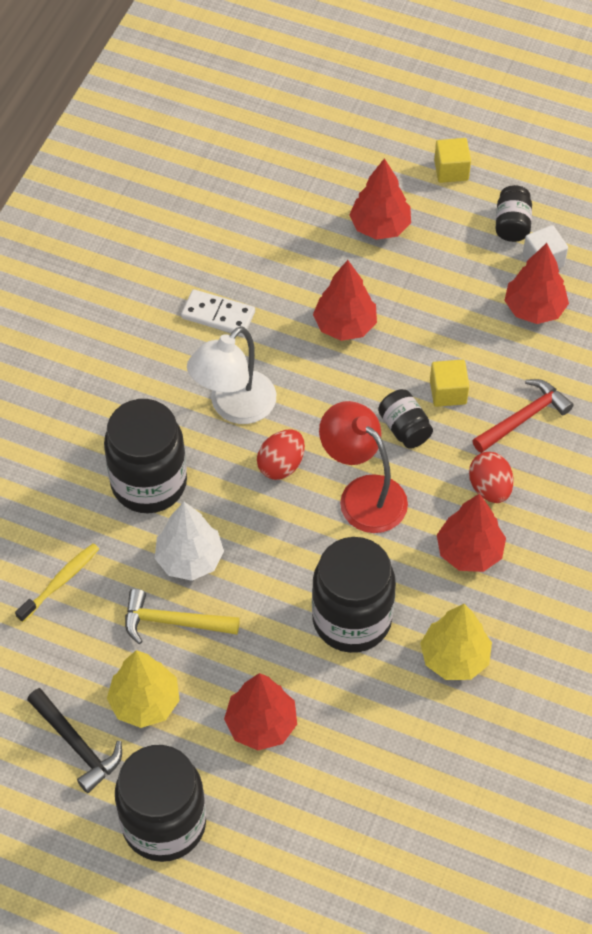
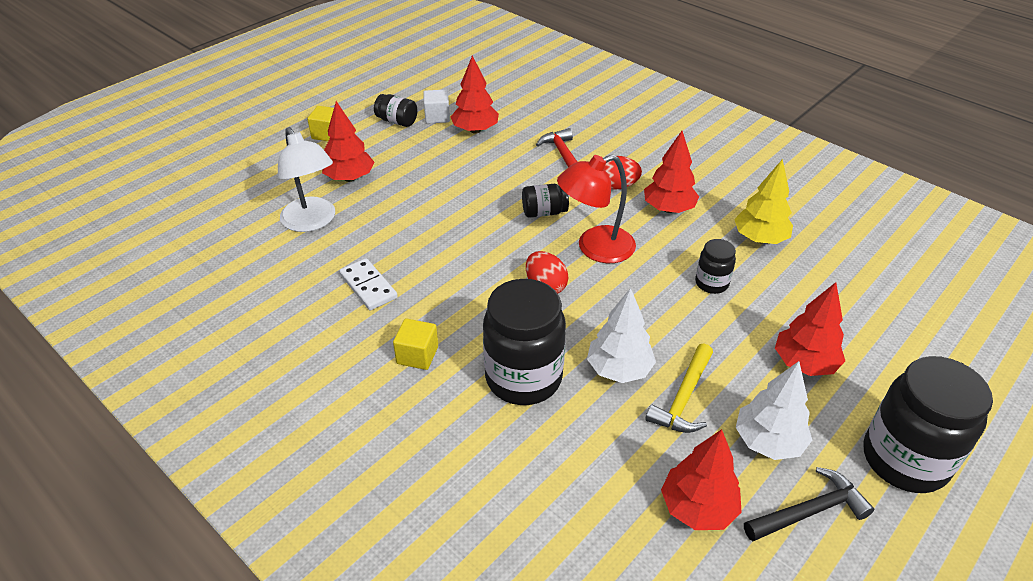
camera: 70 degrees left, 15 degrees down
(60, 582) = (610, 478): yellow toothbrush -> none
(145, 702) = (768, 442): yellow tree -> white tree
(218, 315) = (368, 286): white domino -> white domino turned 75 degrees counterclockwise
(234, 407) = (471, 300): white lamp -> white lamp (312, 222)
(345, 325) = (429, 218): red tree -> red tree (698, 508)
(352, 619) = (711, 283): black jar -> black jar, size x0.49
(448, 392) = (523, 184): yellow cube -> yellow cube (417, 355)

